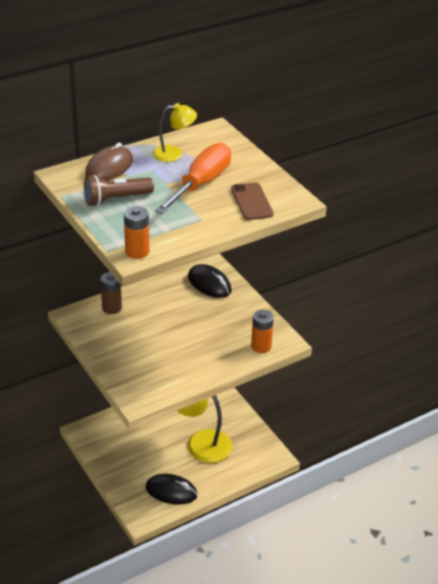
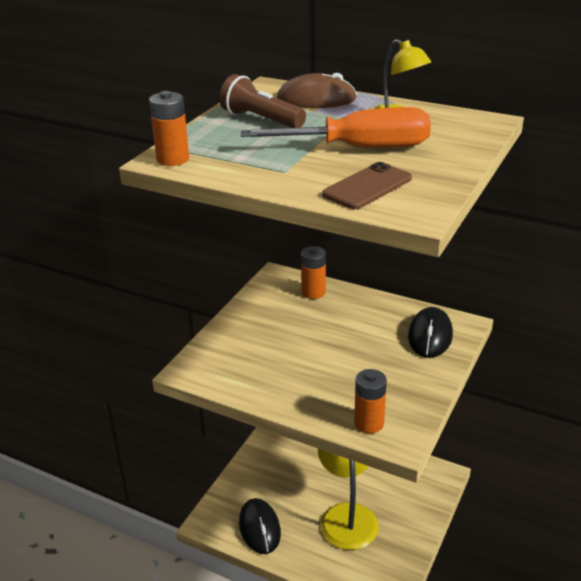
camera: 60 degrees right, 5 degrees down
(112, 308) = (313, 292): brown battery -> orange battery

